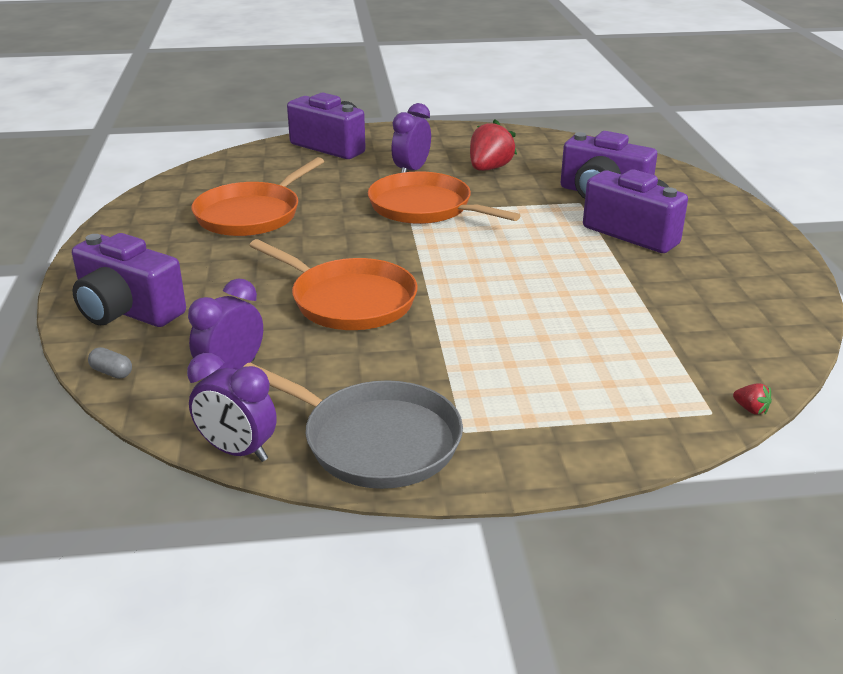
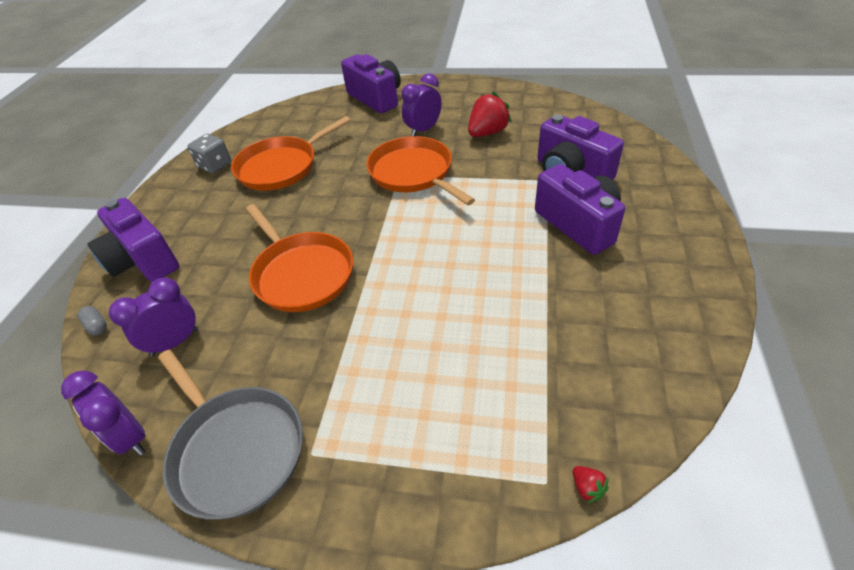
camera: 20 degrees right, 15 degrees up
(157, 220) = (215, 165): none -> grey dice

